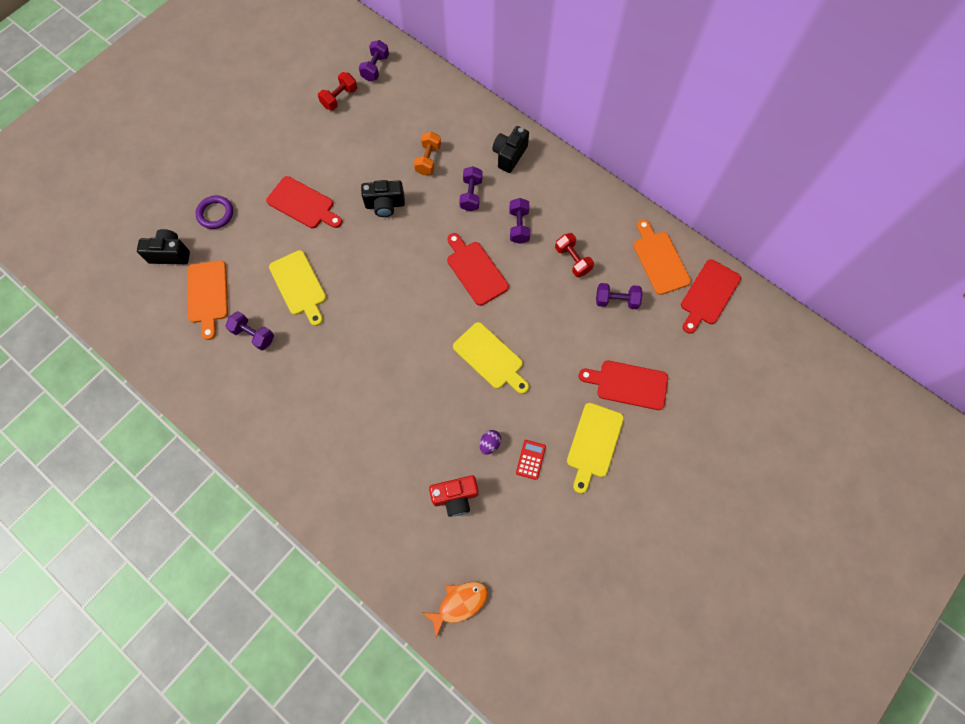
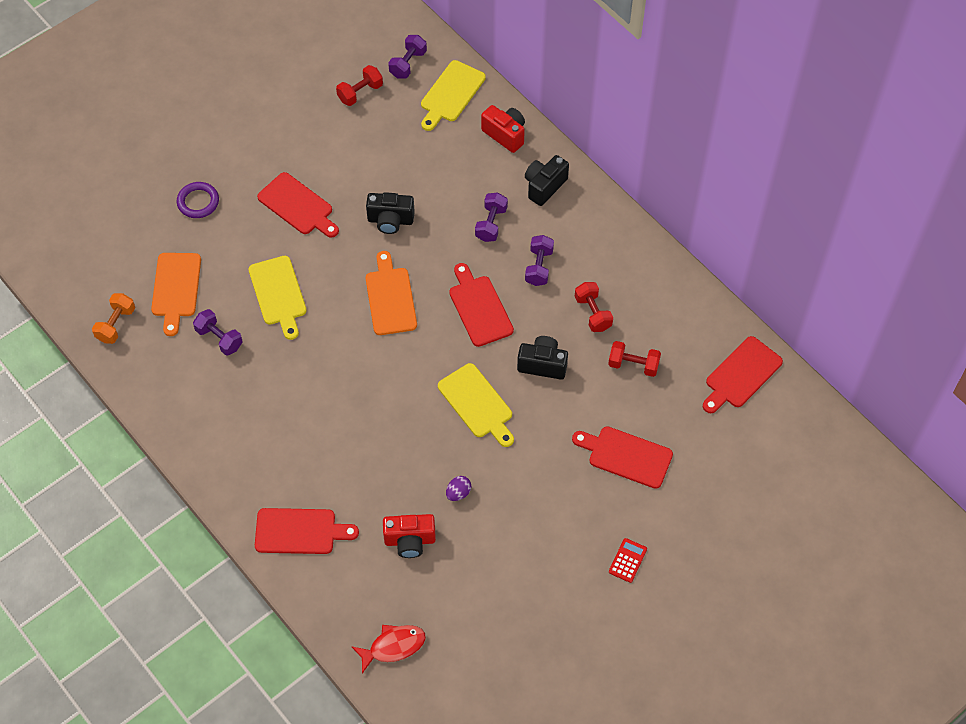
camera: 10 degrees right, 10 degrees down
(170, 254) = (141, 238): black camera -> black camera (542, 364)
(355, 505) = (300, 531): none -> red cutting board
(428, 160) = (449, 177): orange dumbbell -> orange dumbbell (116, 324)
(459, 603) = (393, 646): orange fish -> red fish
(468, 116) = (505, 134): none -> red camera
(530, 459) = (500, 516): red calculator -> red calculator (627, 560)
(593, 443) = (573, 511): yellow cutting board -> yellow cutting board (451, 94)
(616, 300) = (633, 365): purple dumbbell -> red dumbbell
(659, 260) = (693, 328): orange cutting board -> orange cutting board (390, 298)

